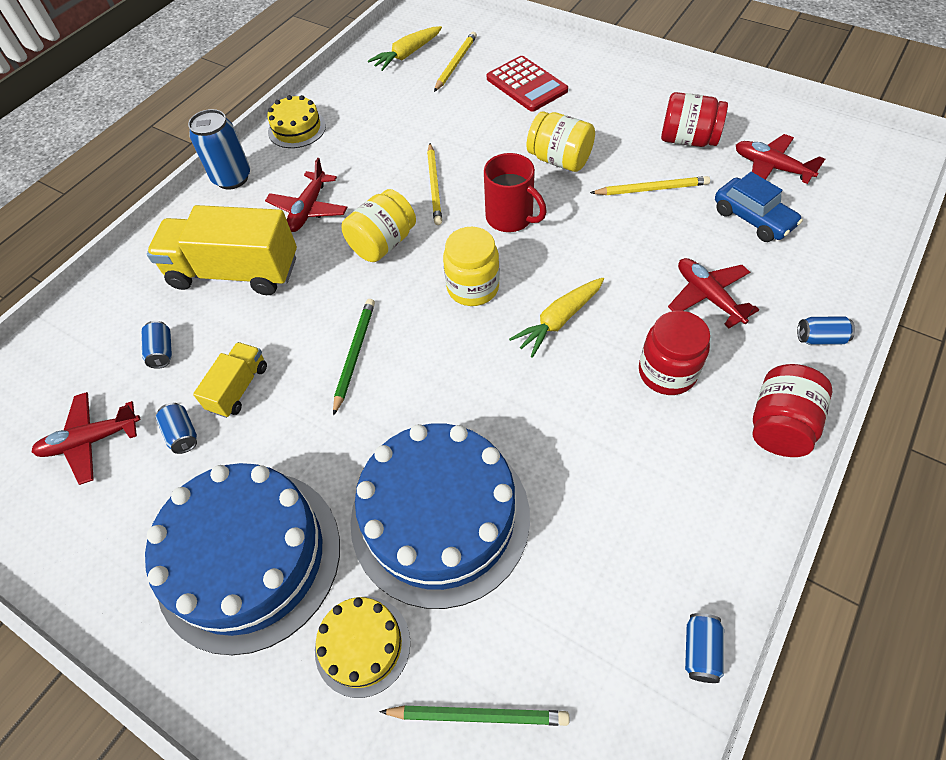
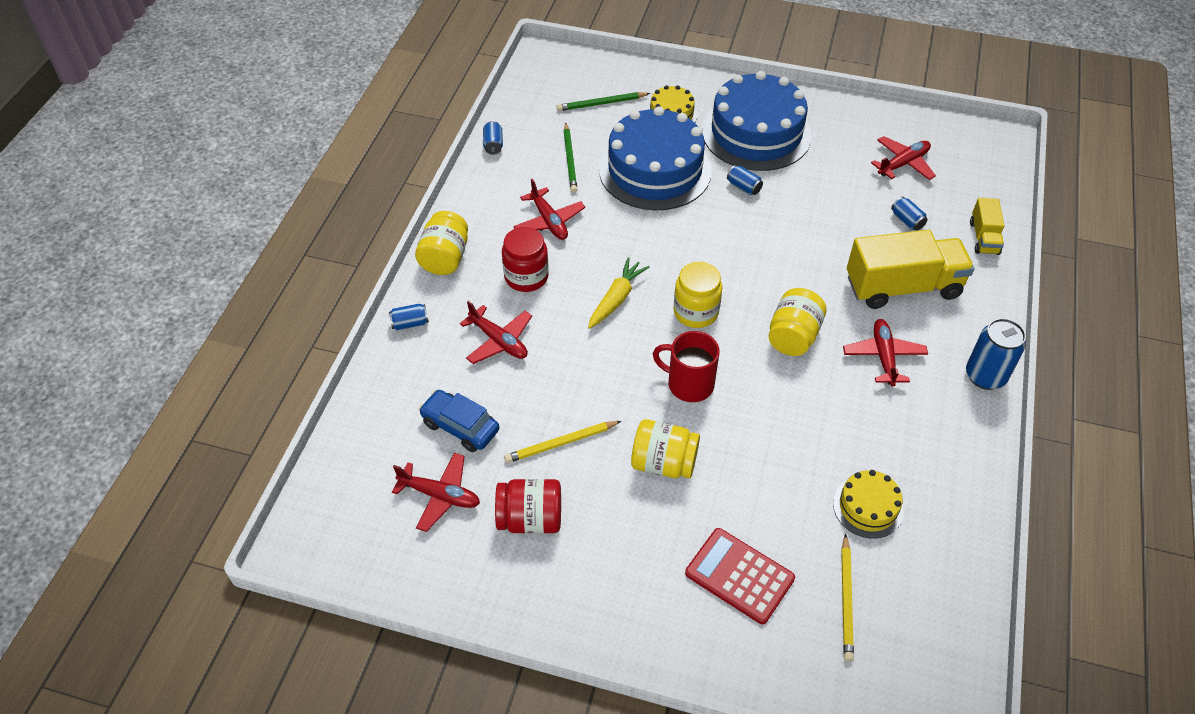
camera: 160 degrees right, 5 degrees down
(182, 434) = (846, 178): blue can -> blue can (743, 187)
(238, 388) = (831, 209): yellow truck -> yellow truck (984, 237)
(297, 129) = (969, 451): yellow cake -> yellow cake (868, 507)
(354, 355) = (762, 245): green pencil -> green pencil (570, 160)
(407, 54) = (919, 605): yellow carrot -> none
(434, 186) = (778, 406): yellow pencil -> none
(624, 455) = (549, 221): none -> red plane
(780, 425) = (445, 258): red jar -> yellow jar

